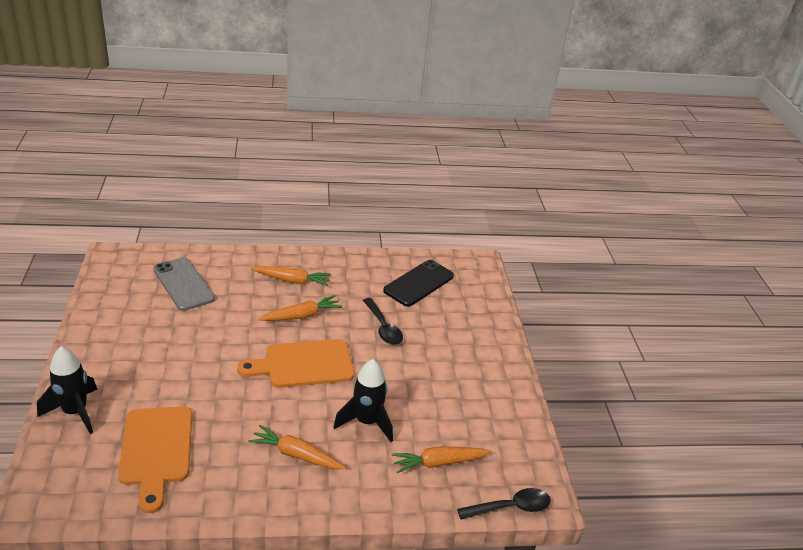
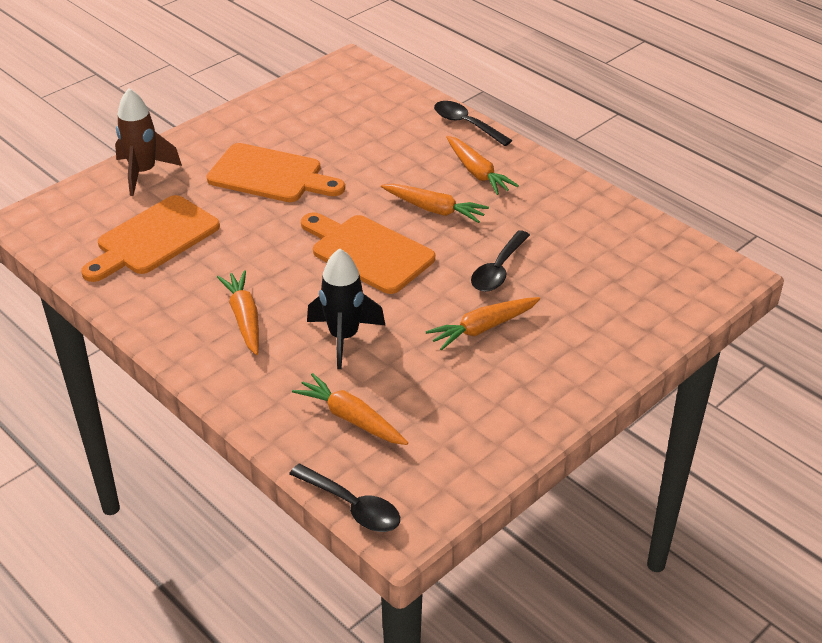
camera: 55 degrees right, 5 degrees up
(75, 412) = (143, 173): black rocket -> brown rocket
(171, 356) = (270, 175): none -> orange cutting board
(183, 284) = (371, 120): grey phone -> none
(244, 255) = (466, 124): none -> black spoon
(419, 283) = (612, 253): black phone -> none
(423, 364) = (483, 328): none -> orange carrot

